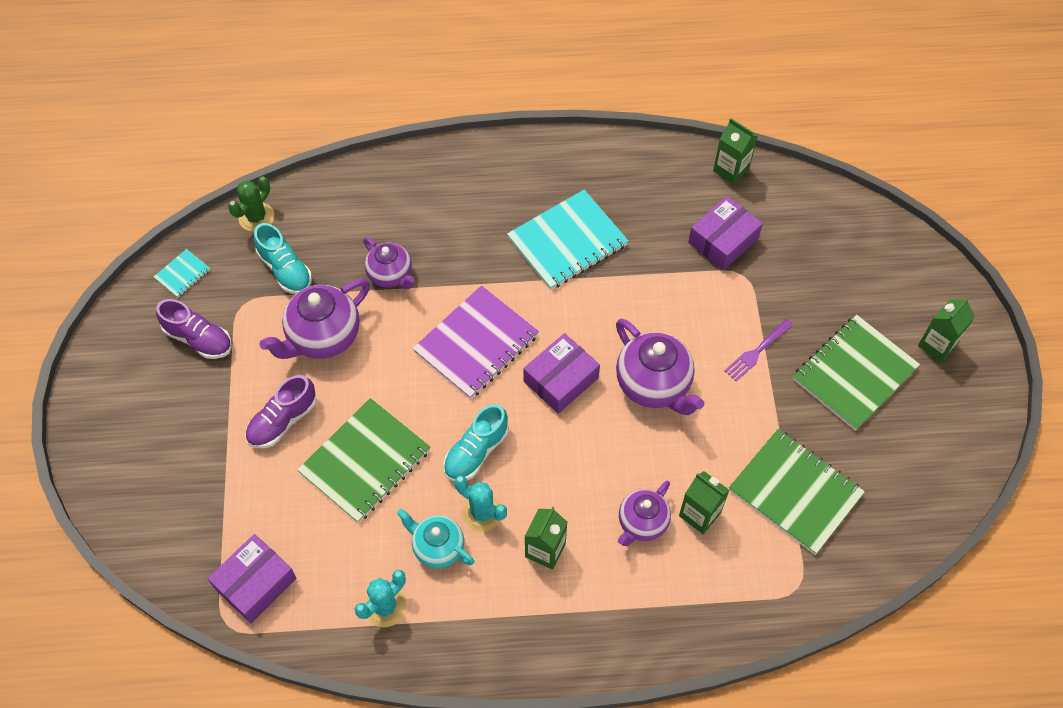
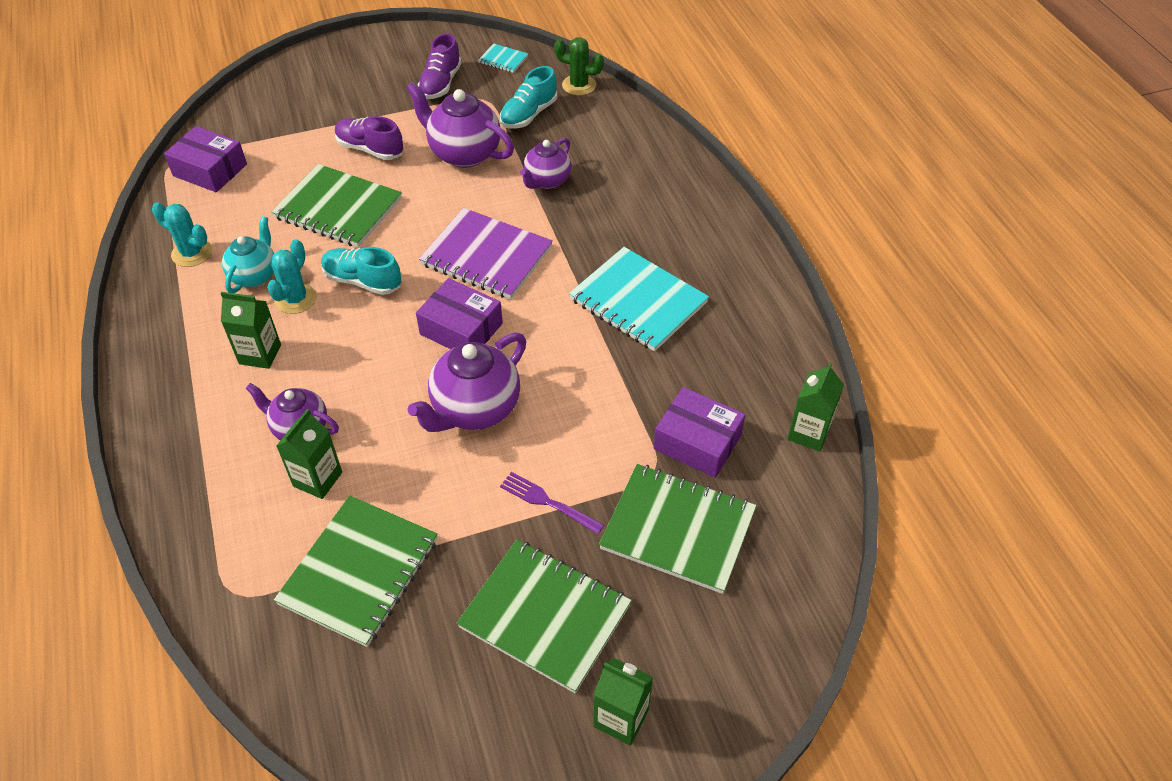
camera: 75 degrees right, 10 degrees down
(798, 274) = (678, 530): none -> green notebook

